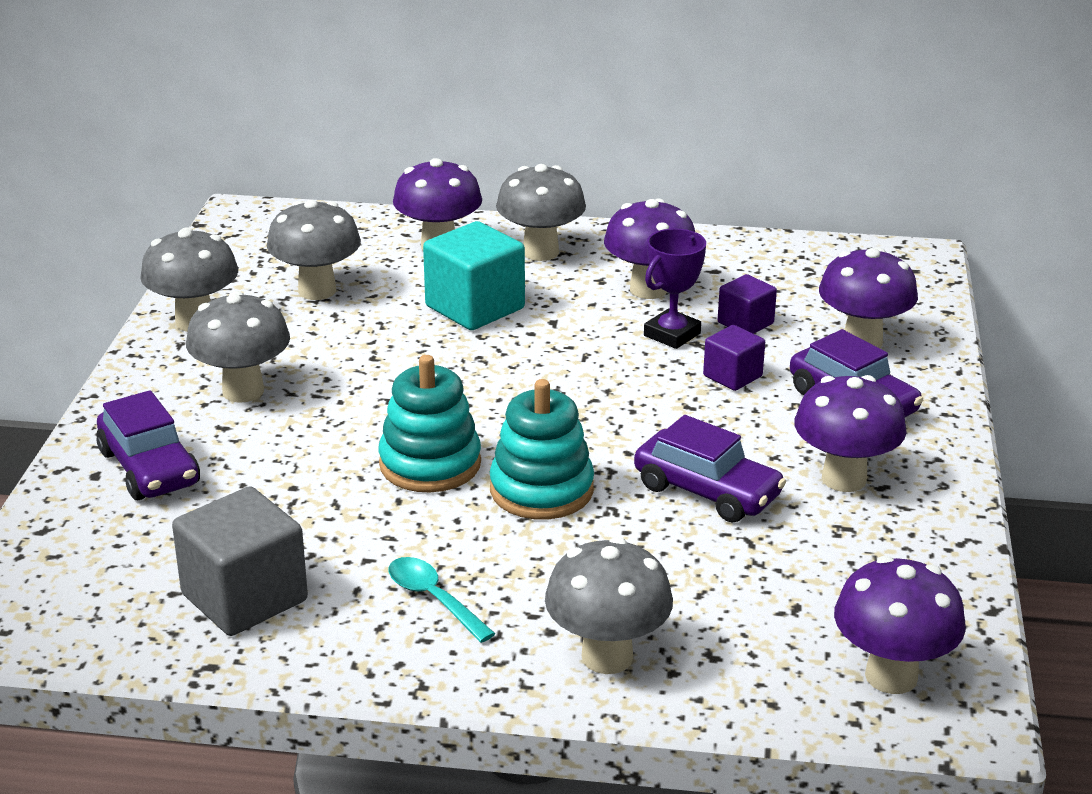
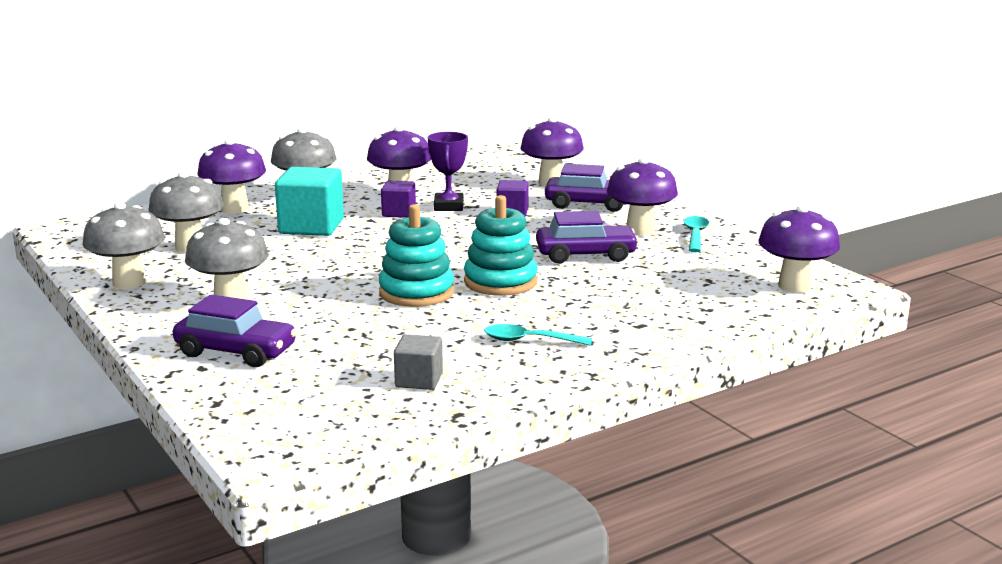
camera: 40 degrees left, 10 degrees down
(244, 597) = (419, 380): grey cube -> grey cube, size x0.56
(607, 657) = (661, 327): grey mushroom -> none
(745, 323) = (479, 192): purple cube -> purple cube (399, 213)
(906, 519) = (695, 235): none -> turquoise spoon

